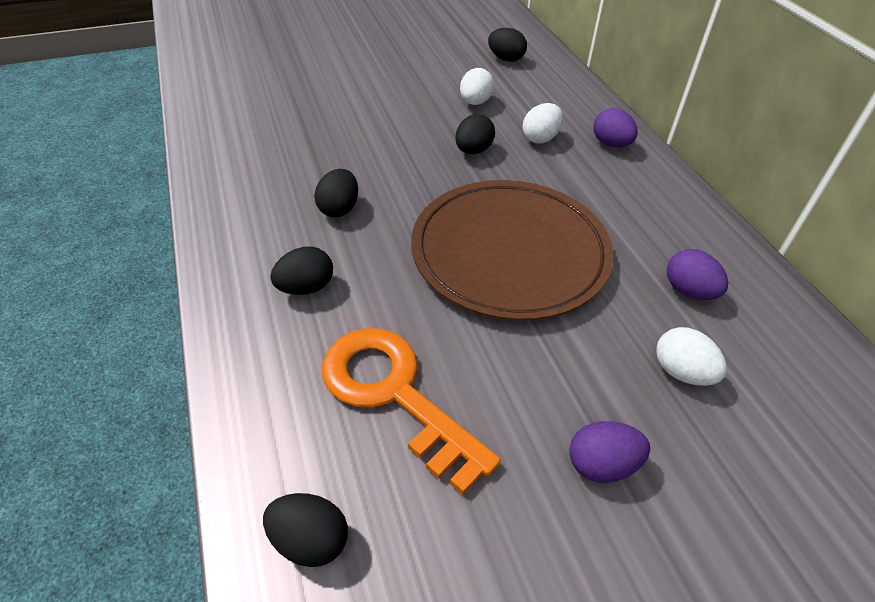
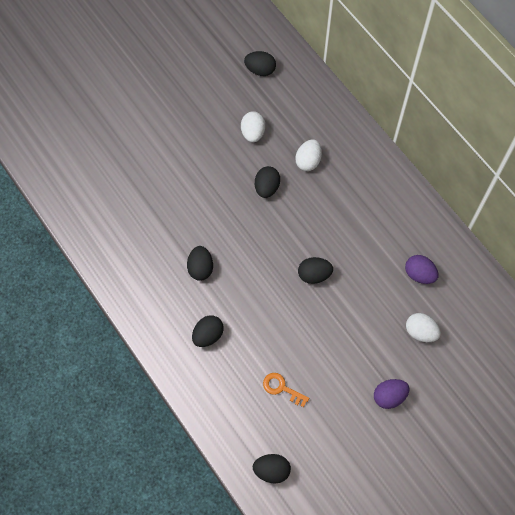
camera: 15 degrees left, 20 degrees up
(395, 394) = (282, 388): orange key -> orange key, size x0.45
(509, 253) = (314, 275): brown plate -> black egg
(611, 144) = (356, 153): purple egg -> none

